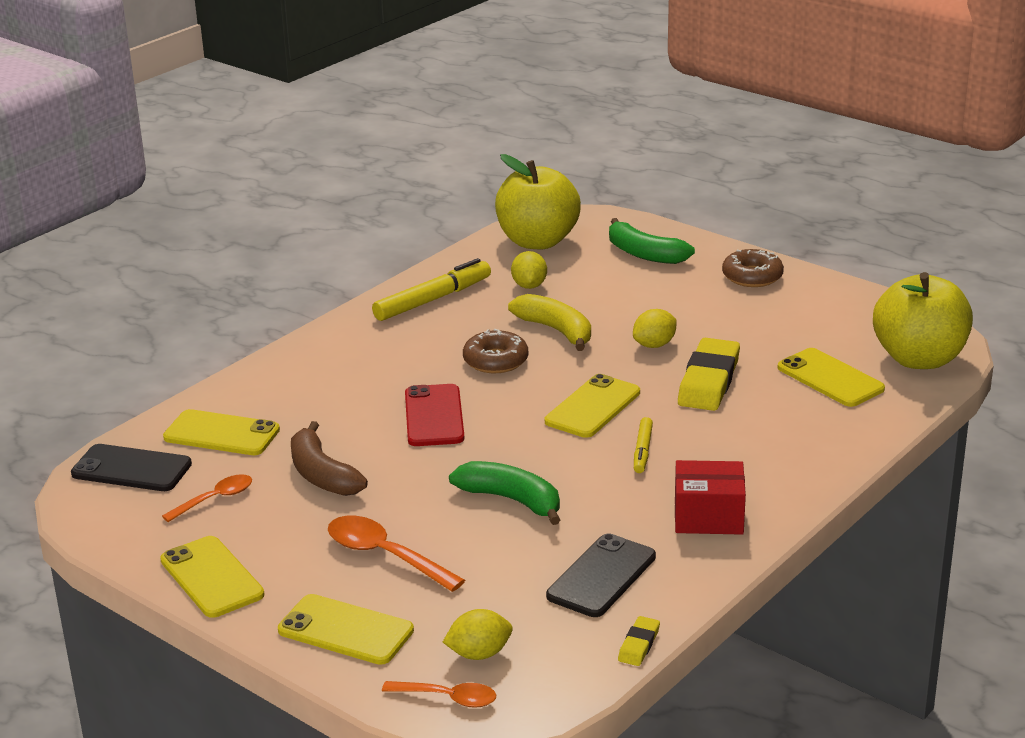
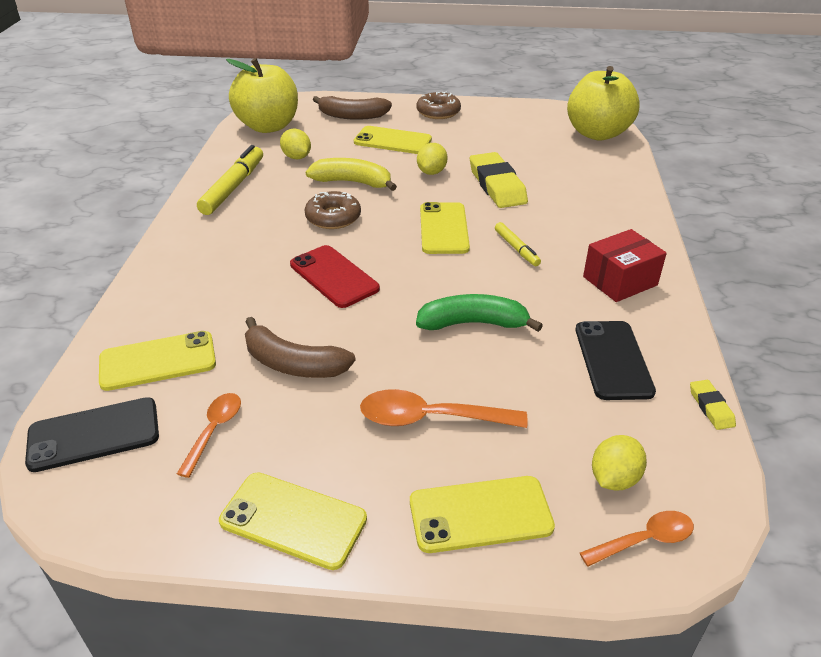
camera: 35 degrees left, 10 degrees up
(644, 254) = (352, 116): green banana -> brown banana
(830, 378) = (565, 160): yellow phone -> yellow phone (392, 141)

